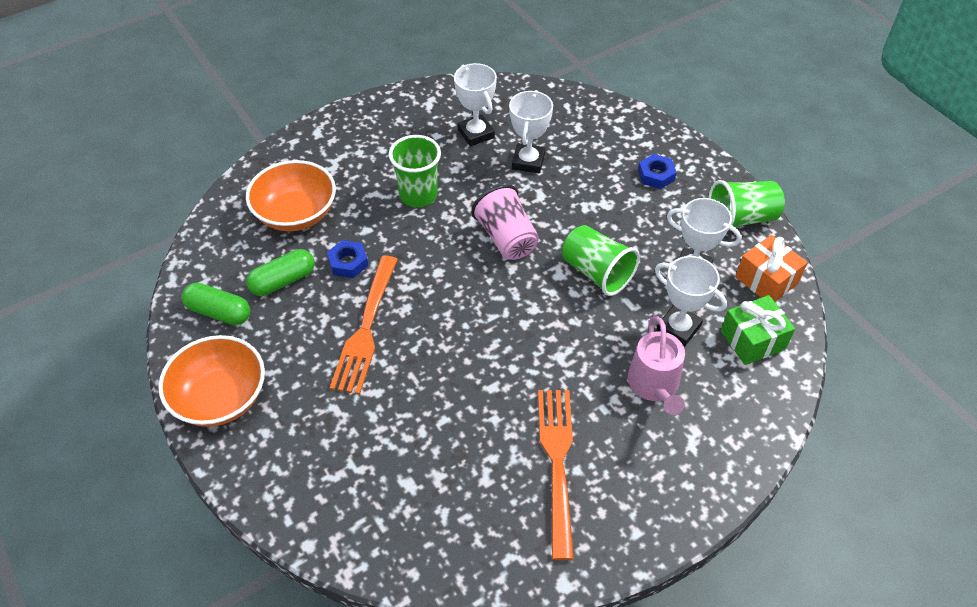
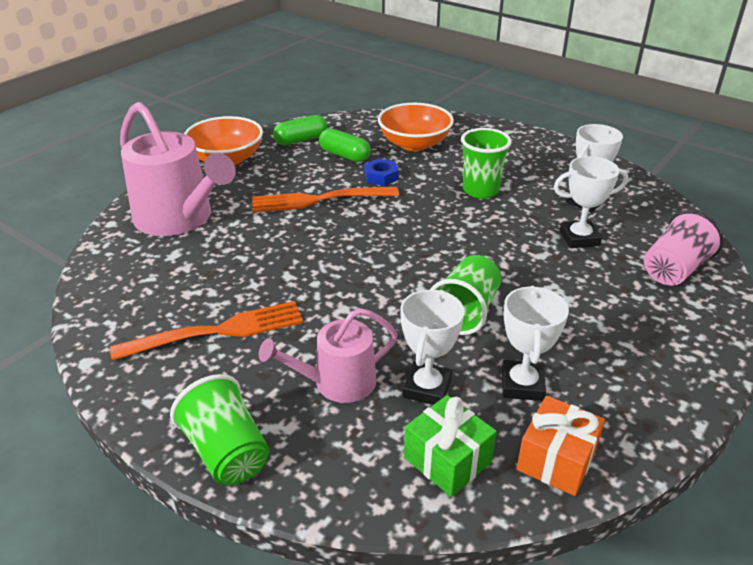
camera: 70 degrees right, 15 degrees down
(219, 312) = (301, 140): green capsule -> green capsule turned 60 degrees clockwise
(335, 469) = (179, 218): none -> pink watering can
(506, 238) = (467, 246): pink cup -> pink cup (674, 269)
(656, 175) = (647, 329): blue nut -> none
(741, 219) = (643, 417): green cup -> green cup (226, 452)

